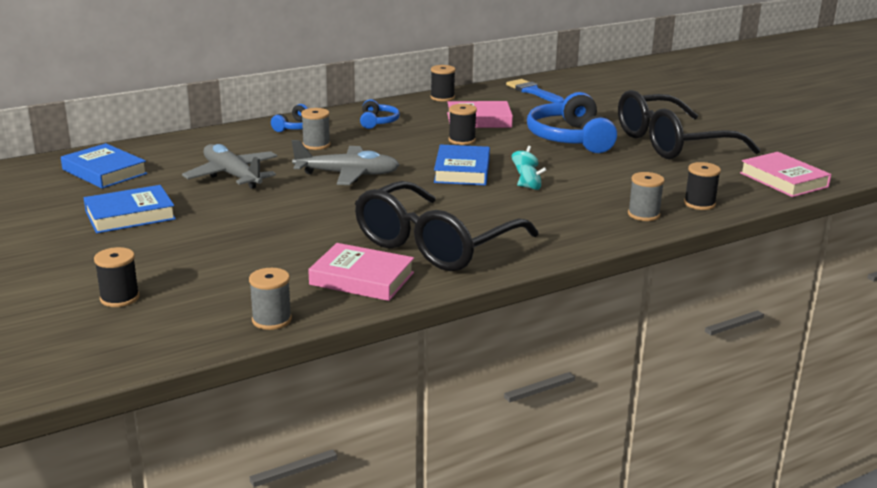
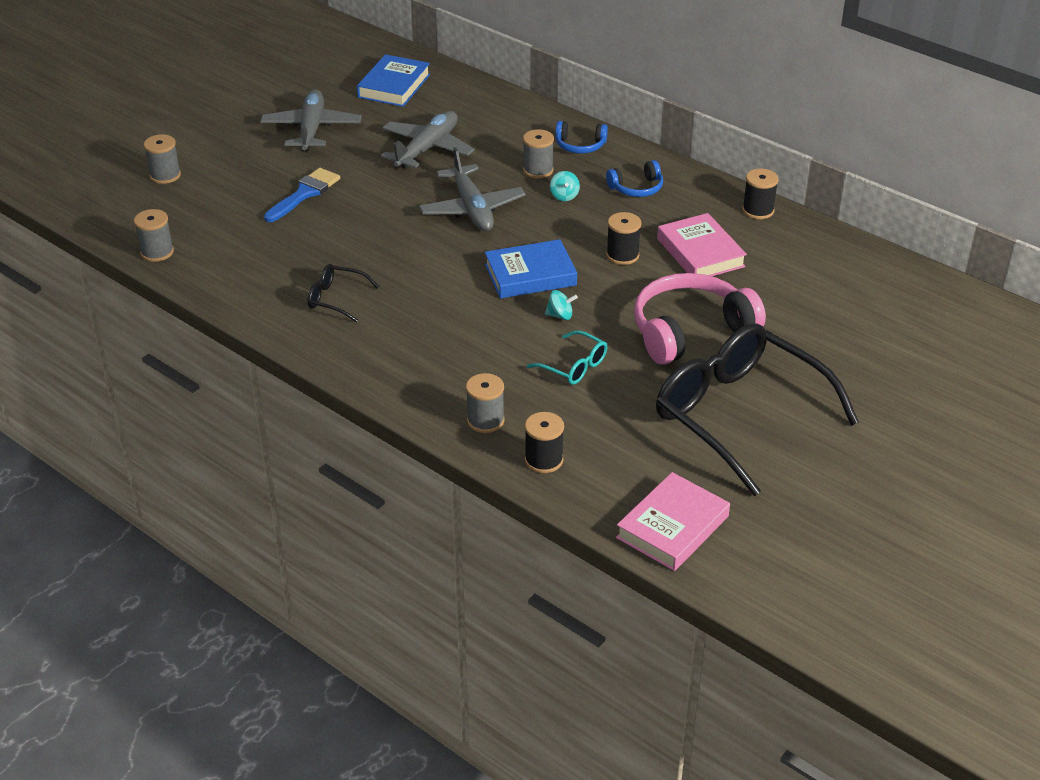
camera: 70 degrees right, 15 degrees up
(119, 298) = (165, 175): black spool -> grey spool
(130, 215) = (311, 129): blue book -> grey plane
(362, 278) = (247, 276): pink book -> none
(436, 244) = (336, 299): black glasses -> black glasses, size x0.42
(530, 187) = (512, 329): turquoise spinning top -> turquoise spinning top (564, 196)
(533, 91) = (846, 272): blue brush -> blue brush (304, 194)
(570, 138) = (690, 331): blue headphones -> pink headphones
(590, 177) = (573, 366): none -> turquoise glasses

